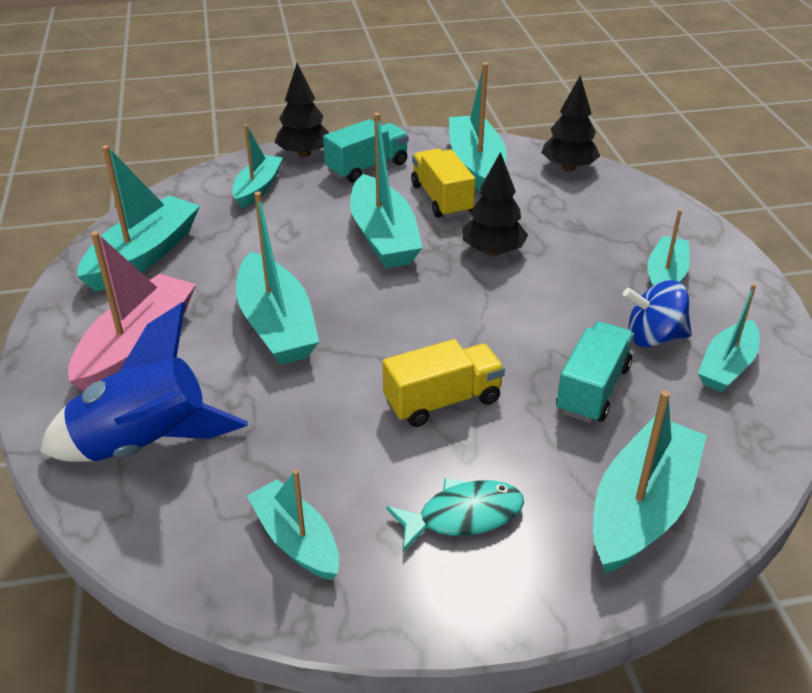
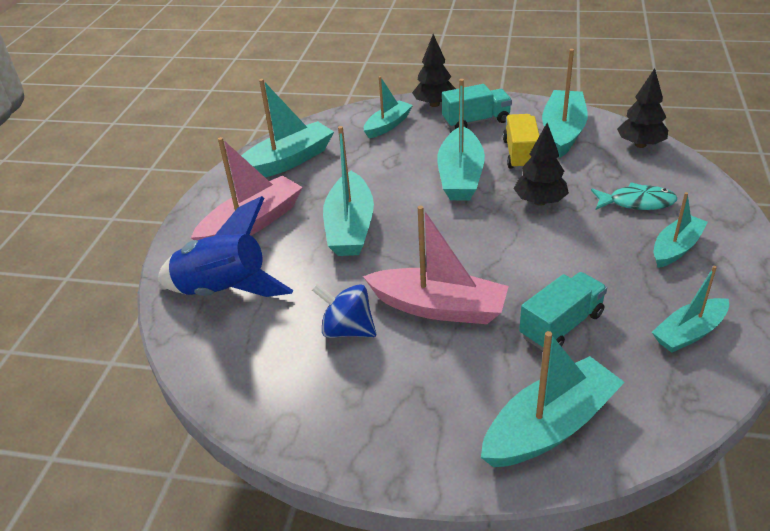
camera: 25 degrees right, 0 degrees up
(296, 540) = (286, 380): turquoise boat -> none
(442, 401) = (439, 307): yellow truck -> pink boat
(463, 516) = (409, 395): turquoise fish -> turquoise fish (637, 202)
(653, 337) = (636, 295): blue spinning top -> blue spinning top (347, 330)

